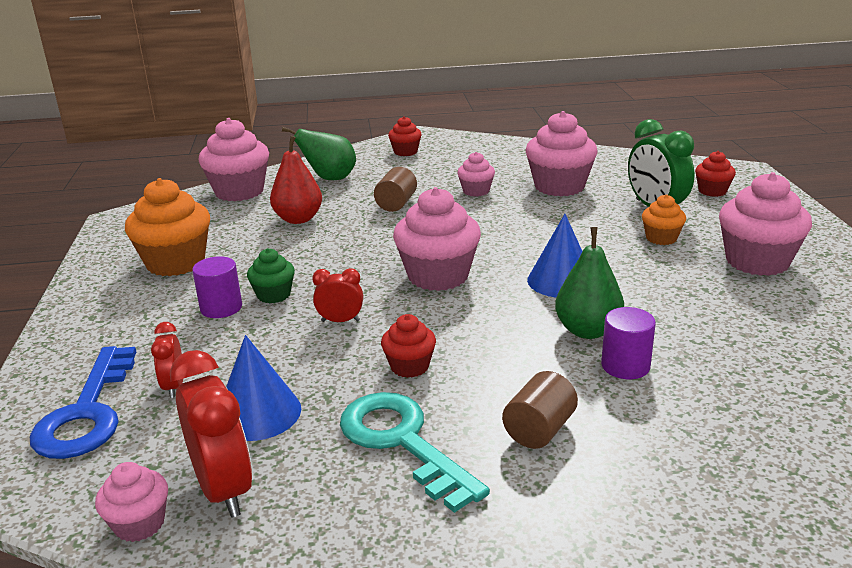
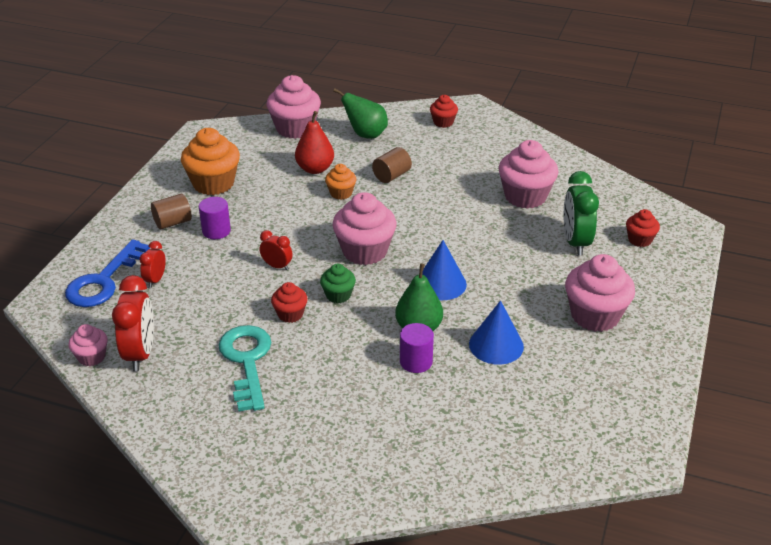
camera: 25 degrees right, 10 degrees up
(258, 413) = (187, 314): blue cone -> blue cone (496, 345)
(274, 295) = (253, 231): green cupcake -> green cupcake (338, 295)
(476, 191) = (459, 181): pink cupcake -> none
(539, 430) = (325, 383): brown cylinder -> brown cylinder (173, 222)
(661, 238) = (548, 271): orange cupcake -> orange cupcake (341, 193)

